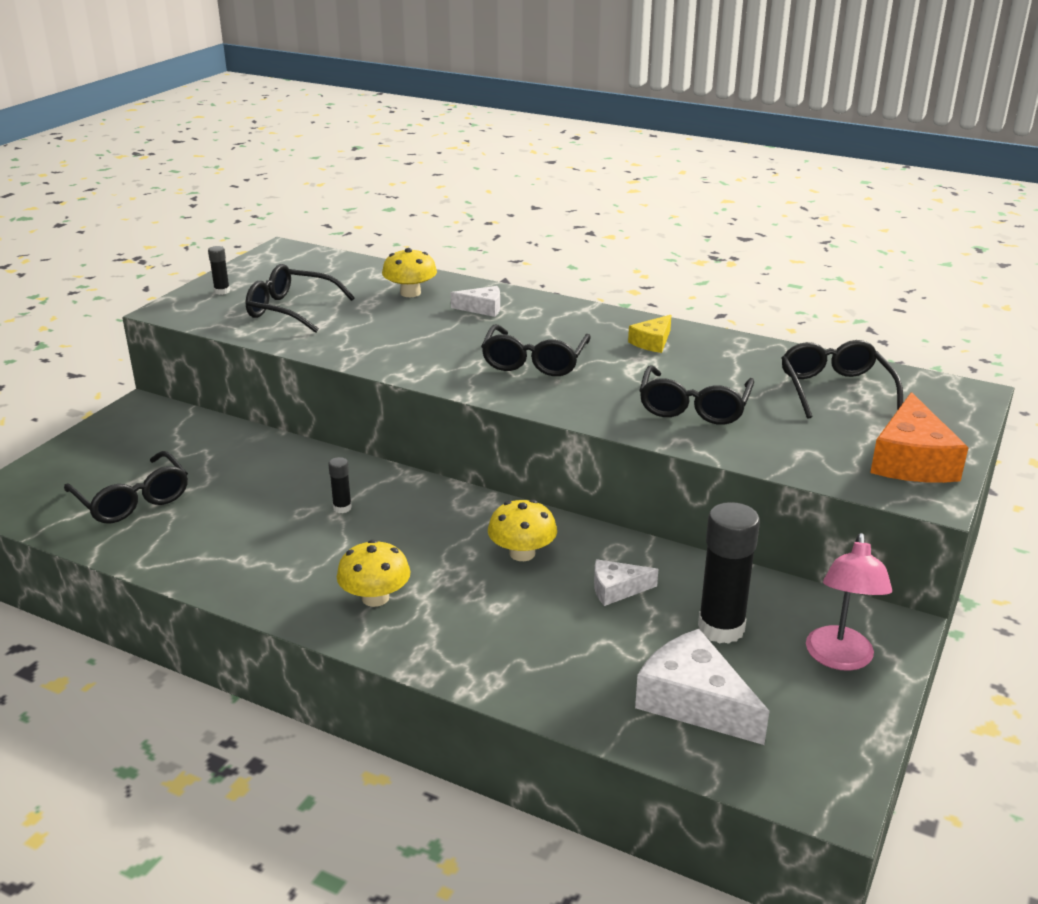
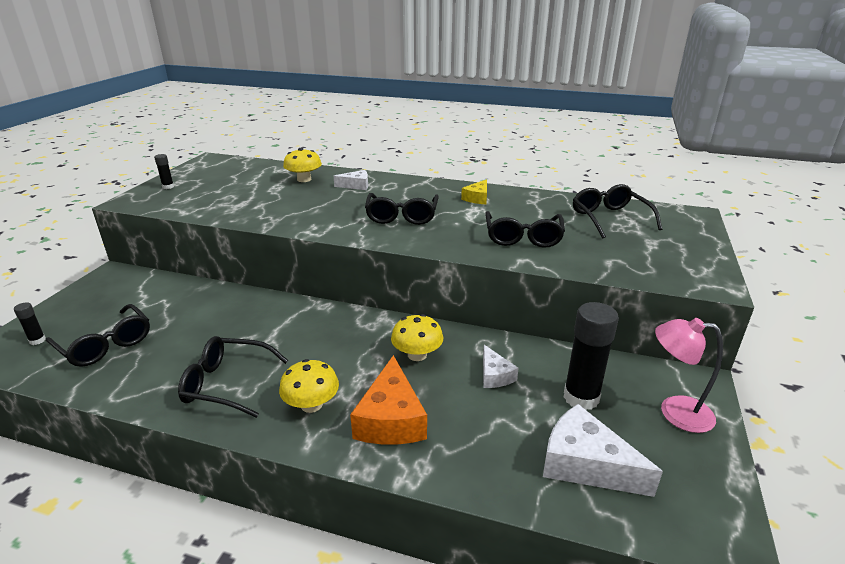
camera: 10 degrees left, 0 degrees up
(291, 310) = (220, 195): black glasses -> black glasses (227, 384)
(342, 508) = (274, 334): black glue stick -> black glue stick (37, 340)
(617, 589) = (494, 375): white cheese -> white cheese turned 90 degrees counterclockwise
(839, 659) = (675, 412): pink lamp -> pink lamp turned 105 degrees clockwise
(911, 460) = (685, 260): orange cheese -> orange cheese (391, 419)

